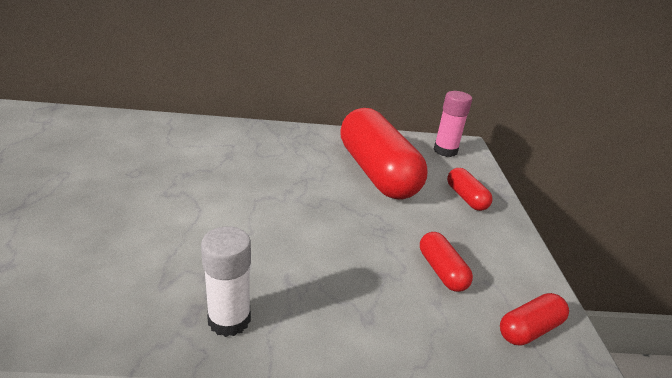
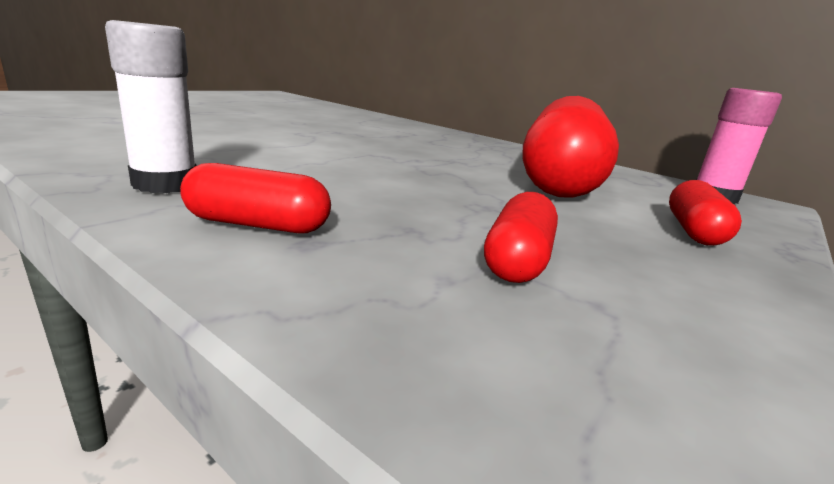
camera: 40 degrees right, 10 degrees down
(529, 329) = (613, 400): red capsule -> red capsule (257, 225)

